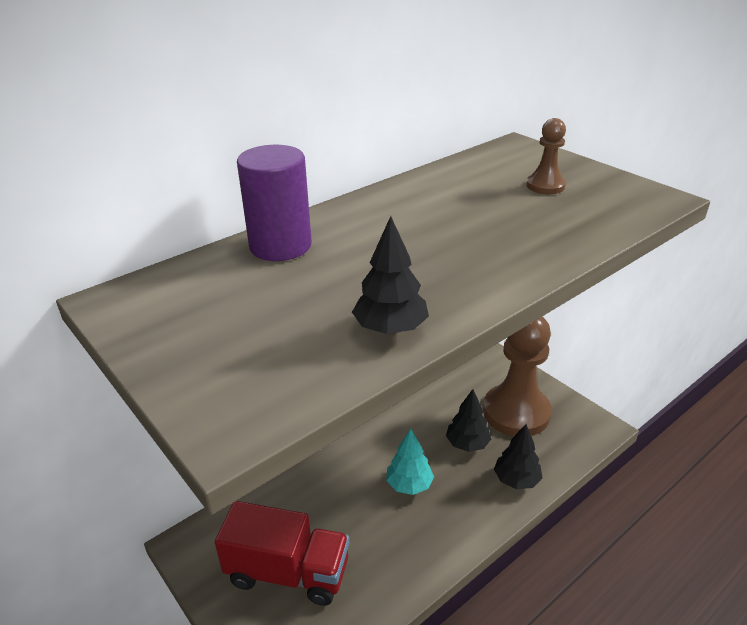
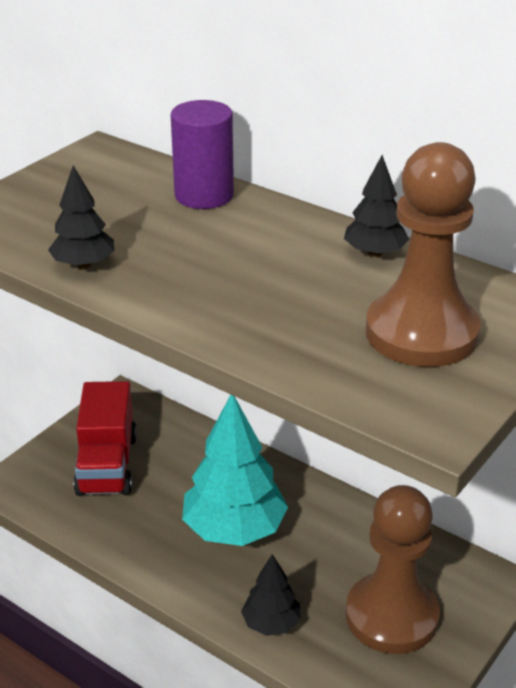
camera: 75 degrees right, 0 degrees up
(409, 485) = (234, 530): turquoise tree -> turquoise tree, size x1.92
(467, 444) = (314, 572): black tree -> black tree (375, 253)
(545, 186) = (421, 333): brown pawn -> brown pawn, size x2.23

